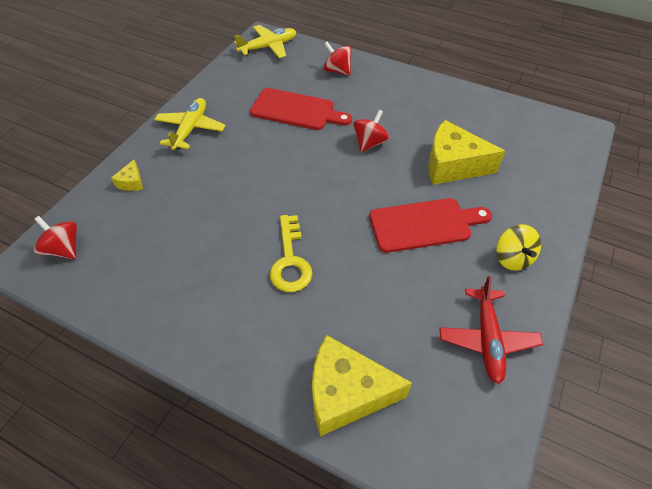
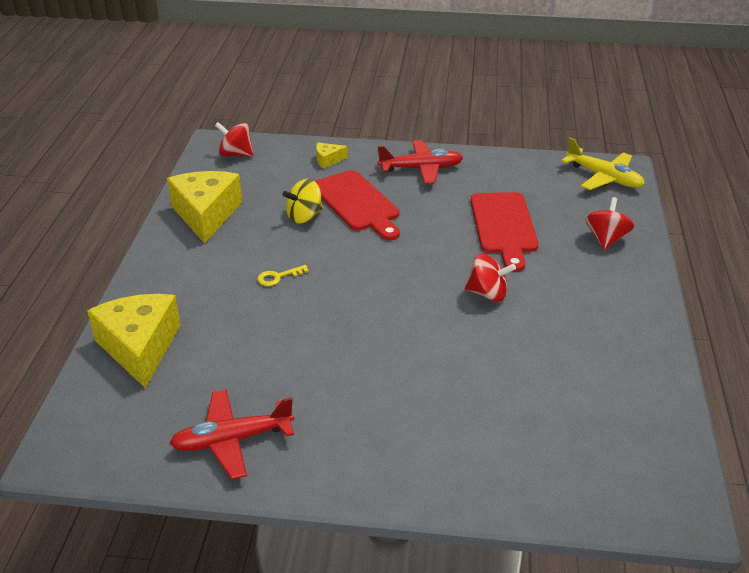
camera: 70 degrees right, 15 degrees down
(64, 249) = (236, 154): red spinning top -> red spinning top turned 90 degrees counterclockwise
(190, 129) = (421, 169): yellow plane -> red plane
(290, 260) = (278, 277): yellow key -> yellow key, size x0.52
(424, 224) = (377, 363): red cutting board -> red cutting board (357, 203)
(452, 165) = (496, 372): yellow cheese -> yellow cheese (206, 214)
(512, 258) = (361, 450): yellow spinning top -> yellow spinning top (304, 216)

